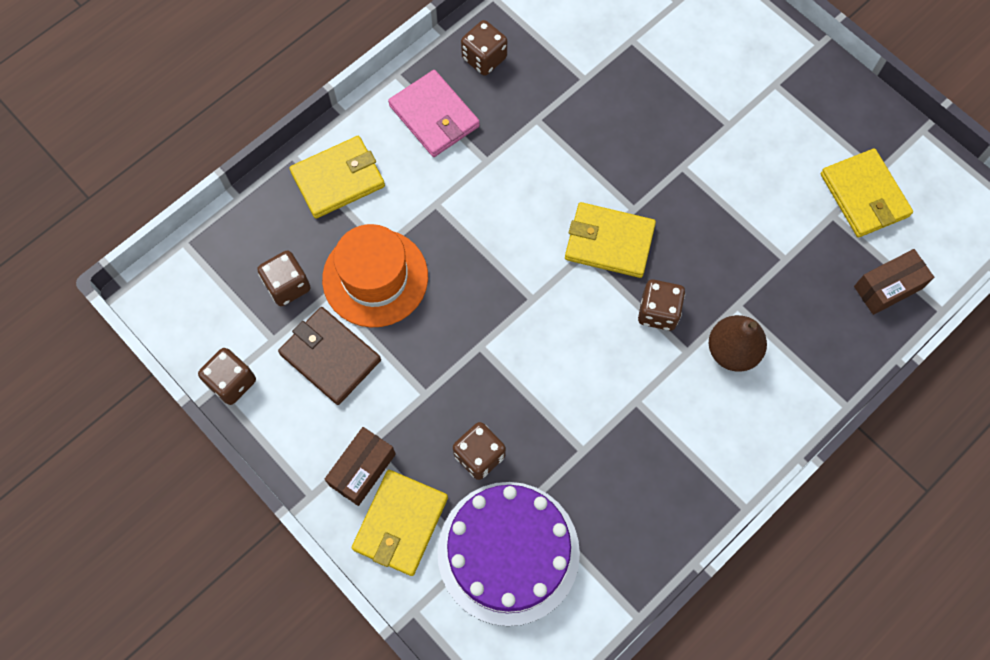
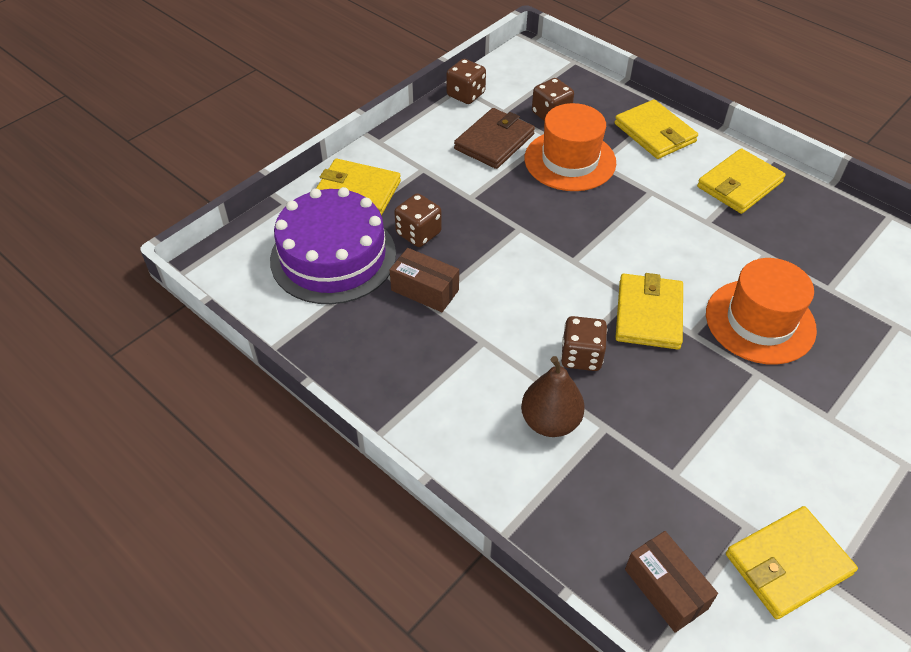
camera: 85 degrees right, 20 degrees down
(362, 470) = (401, 166): brown box -> brown box (425, 290)
(434, 116) = (739, 184): pink wallet -> yellow wallet
(484, 58) = (817, 213): brown dice -> none
(622, 148) = (760, 321): none -> orange hat

